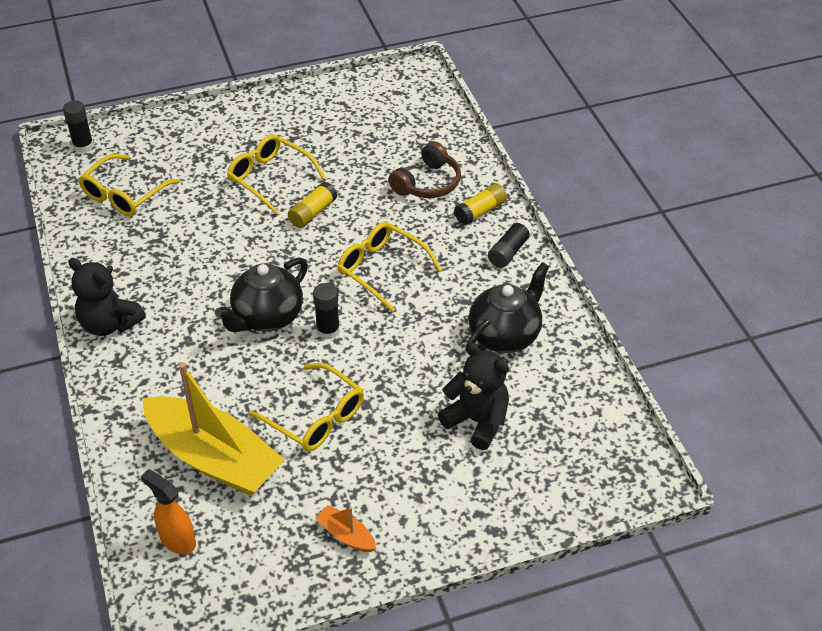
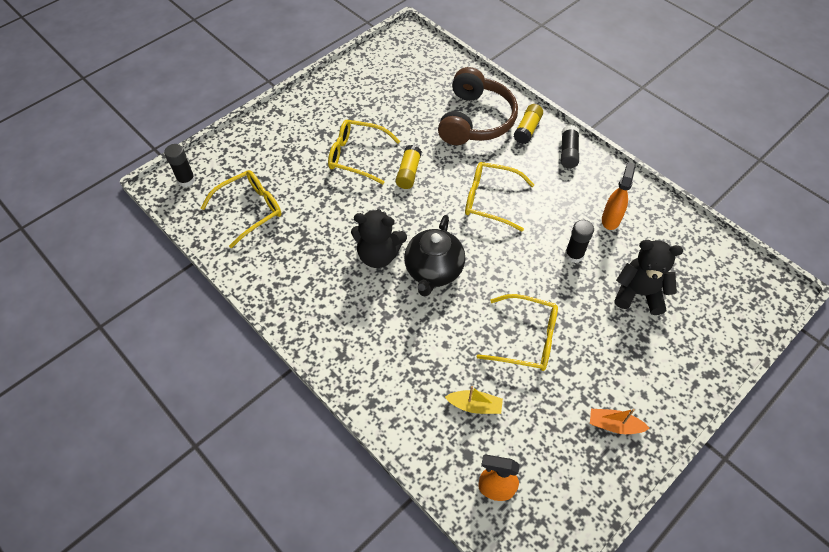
camera: 25 degrees left, 10 degrees up
(109, 324) = (314, 326): black teddy bear -> black teddy bear (378, 255)
(124, 194) = (250, 210): yellow glasses -> yellow glasses turned 135 degrees counterclockwise
(214, 458) = (474, 406): yellow boat -> yellow boat, size x0.41
(328, 330) = (486, 264): black glue stick -> black glue stick (574, 255)
(427, 183) = (475, 120): brown headphones -> brown headphones, size x1.53
(505, 335) = (611, 219): black teapot -> orange spray bottle

